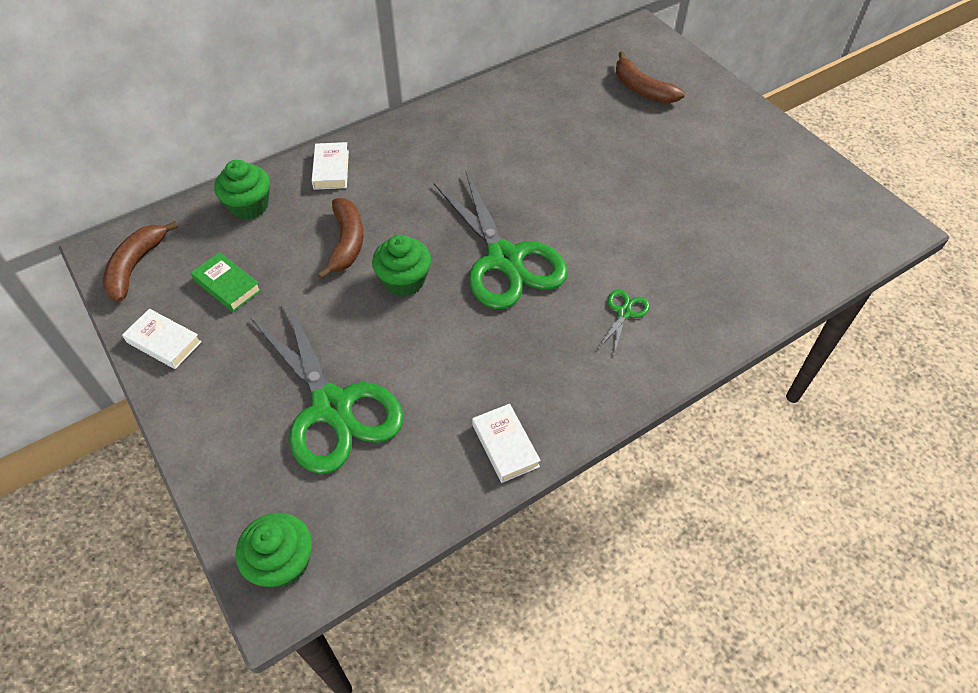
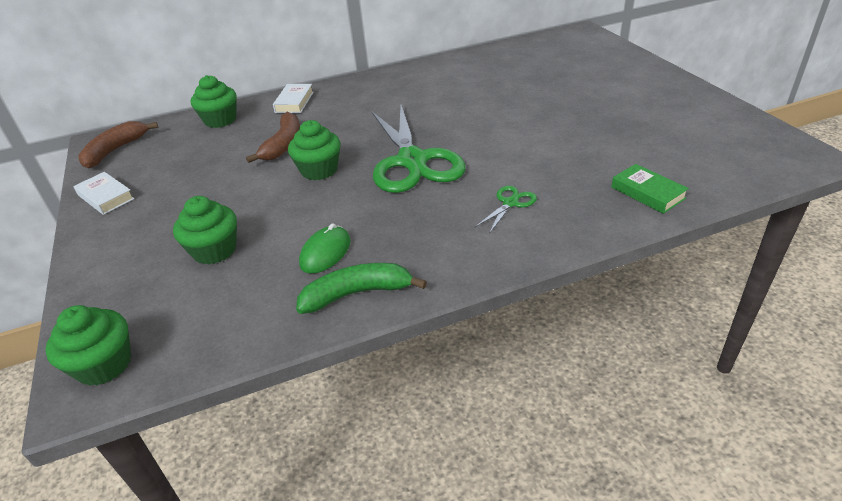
camera: 15 degrees right, 15 degrees down
(227, 285) = (176, 165): green book -> green book (647, 193)
(332, 407) = (214, 250): green scissors -> green cupcake
(454, 397) = (325, 252): none -> green mouse
(505, 445) = (357, 293): white book -> green banana
(642, 89) = (572, 63): brown banana -> none

